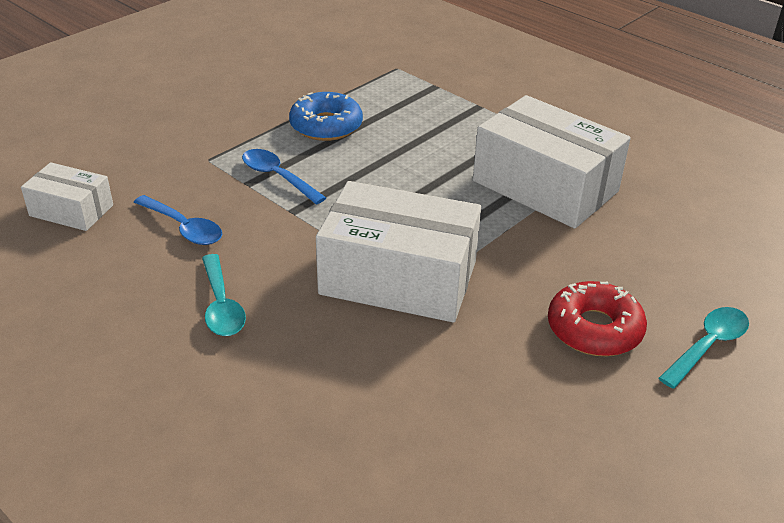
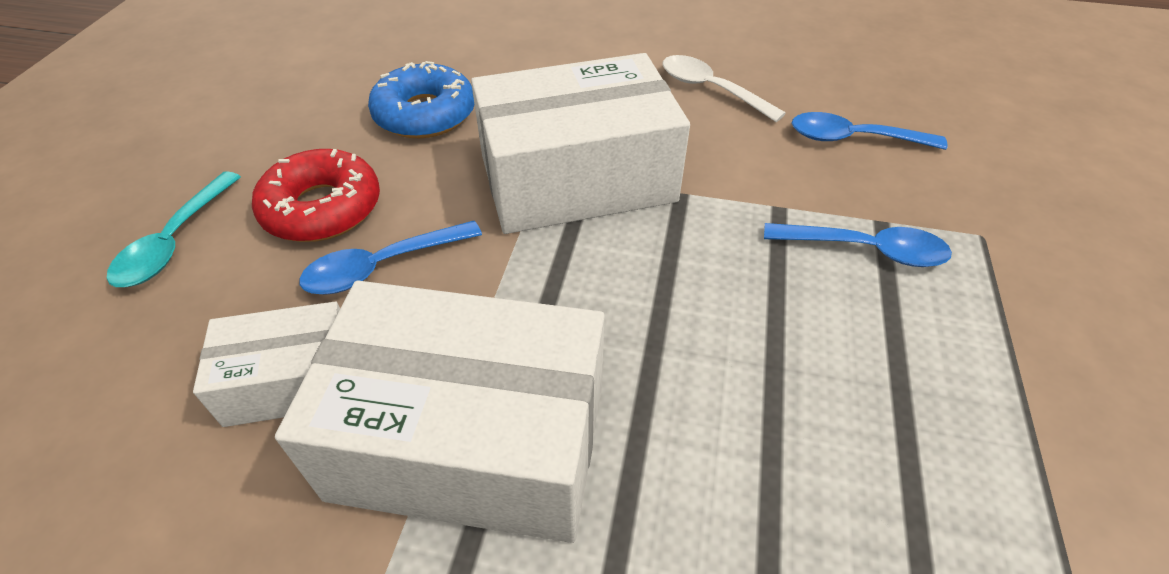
camera: 150 degrees right, 10 degrees up
(71, 210) = (978, 110): white box -> white box (291, 381)
(221, 305) = (710, 89): turquoise spoon -> white spoon
(326, 126) = (952, 400): blue donut -> blue donut (425, 114)
(562, 273) = (382, 266): none -> blue spoon

